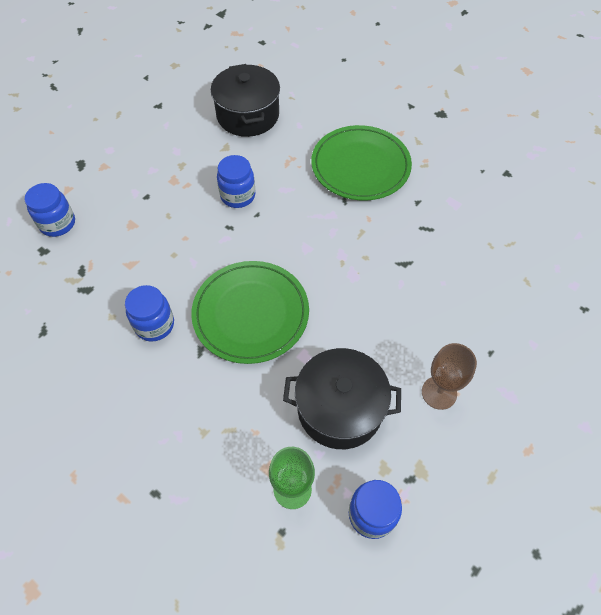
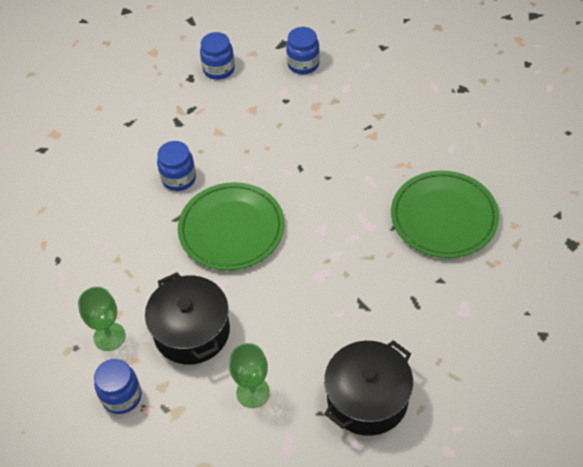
camera: 60 degrees right, 5 degrees down
(238, 196) = (335, 154): blue jar -> blue jar (303, 64)
(248, 115) = (428, 108): black pot -> black pot (367, 399)
(439, 392) = (253, 392): brown goblet -> green goblet

